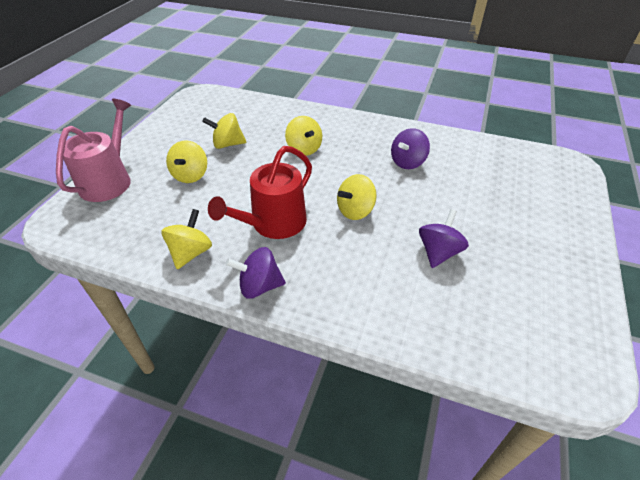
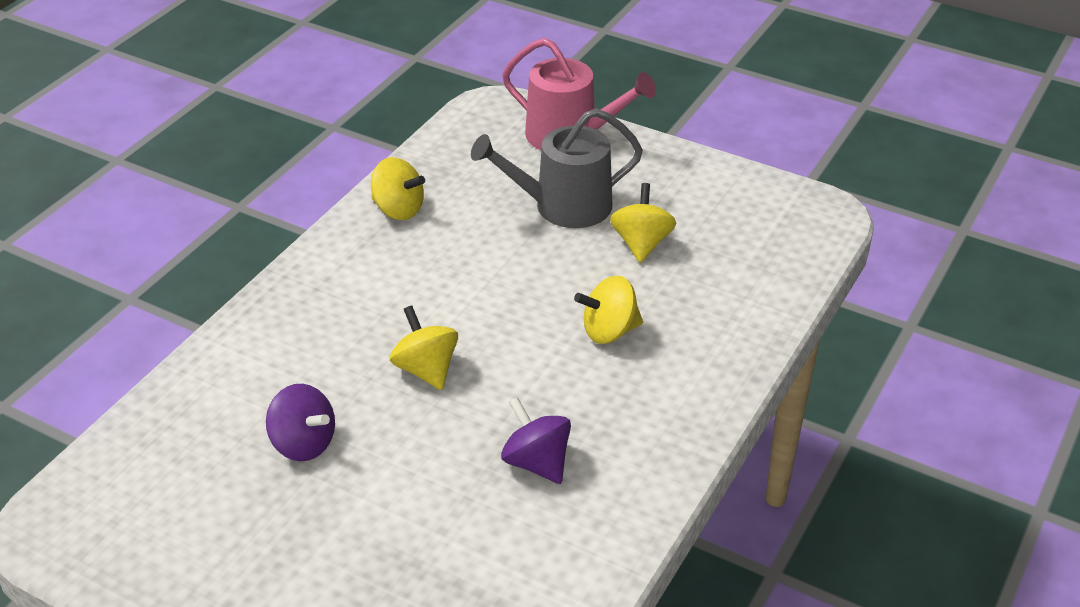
camera: 100 degrees right, 5 degrees down
(190, 175) = (563, 206): yellow spinning top -> grey watering can
(259, 286) = (319, 263): purple spinning top -> none
(273, 224) = (427, 282): red watering can -> none

